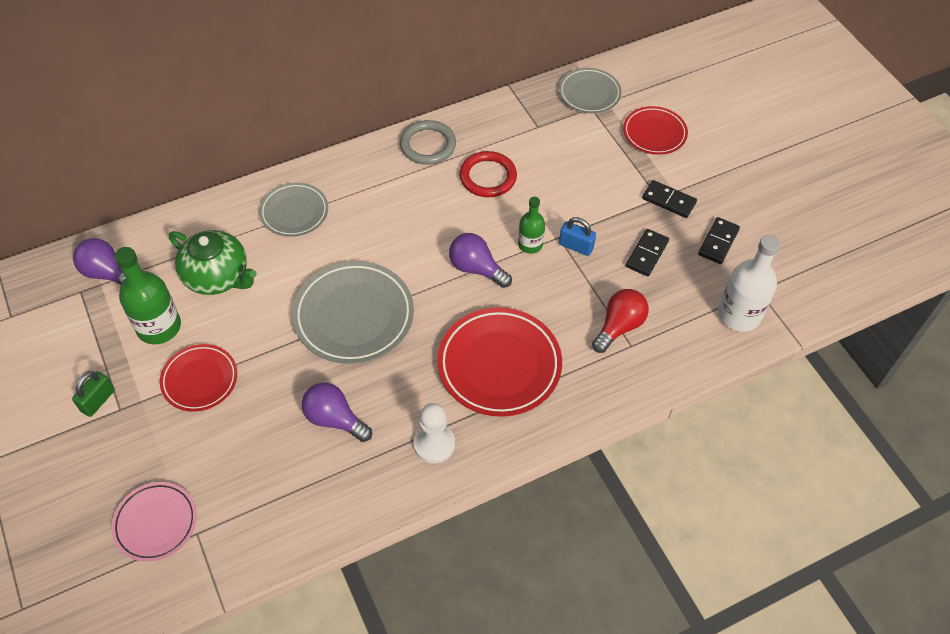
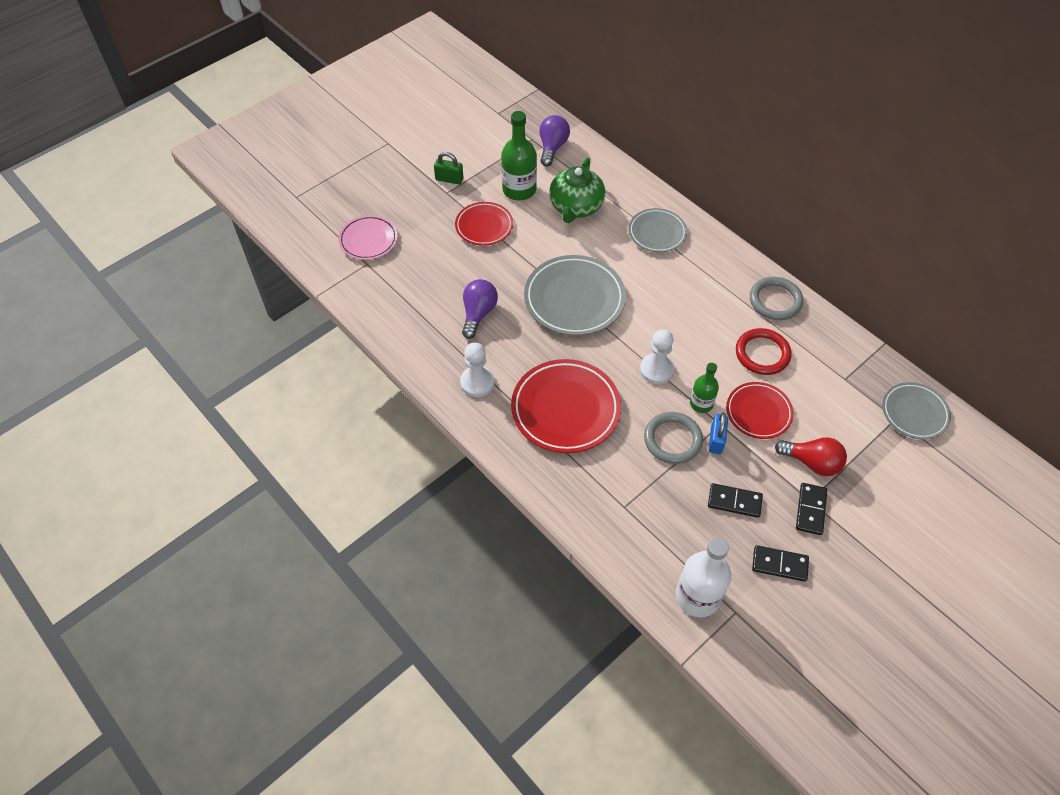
camera: 75 degrees right, 0 degrees up
(476, 268) = (656, 369): purple light bulb -> white pawn
(565, 281) = (672, 440): none -> grey ring
(619, 326) = (641, 493): red light bulb -> red light bulb (812, 462)
(654, 133) = (894, 481): red plate -> red plate (758, 412)

